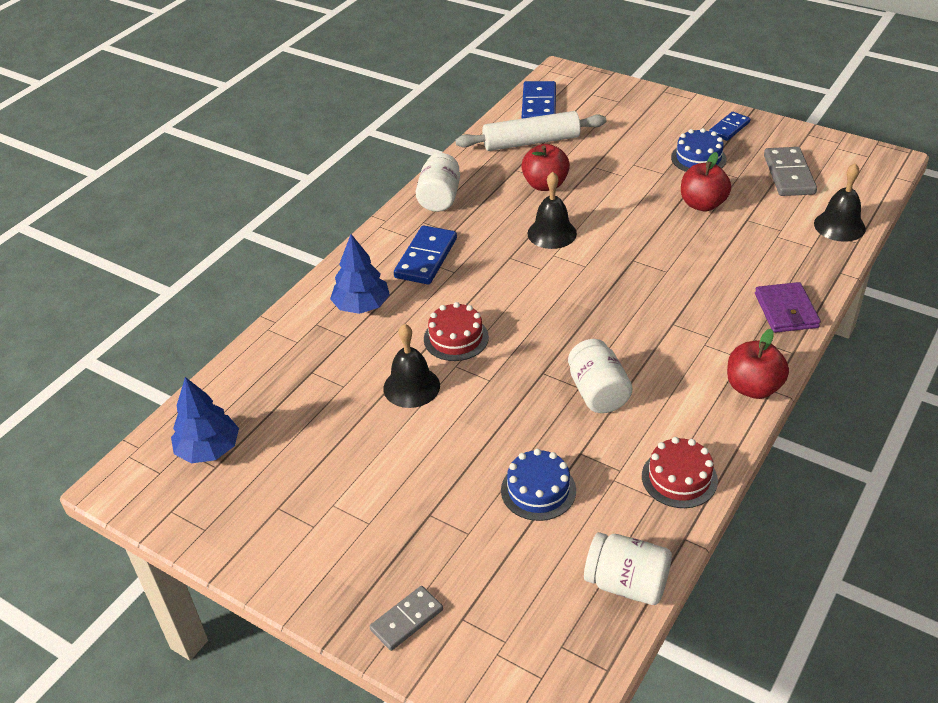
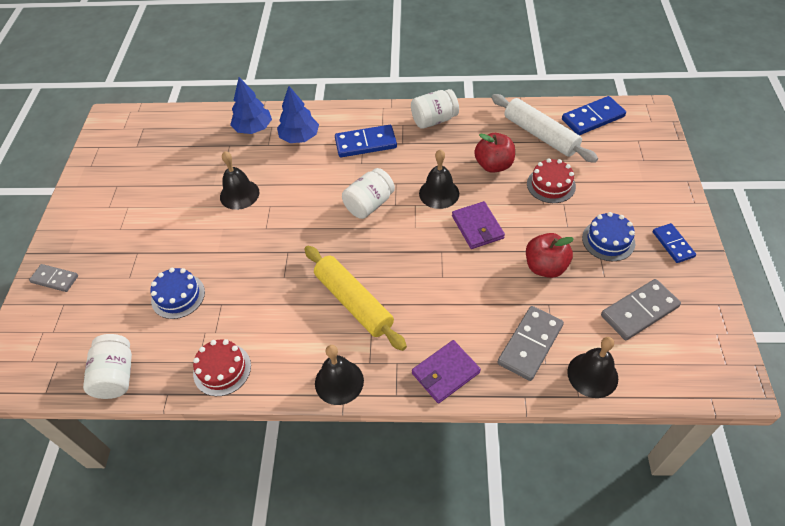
camera: 60 degrees right, 10 degrees up
(209, 449) = (147, 137): blue tree -> blue tree (253, 128)
(456, 338) = (296, 194): red cake -> red cake (551, 185)
(598, 392) = (283, 289): white jar -> white jar (369, 204)
(620, 225) = (477, 227): none -> purple wallet
(655, 343) = (354, 302): none -> yellow rolling pin
(729, 128) = (673, 244): blue domino -> blue domino turned 60 degrees clockwise
(753, 387) = (339, 382): red apple -> black bell
(785, 247) = (530, 344): none -> grey domino

